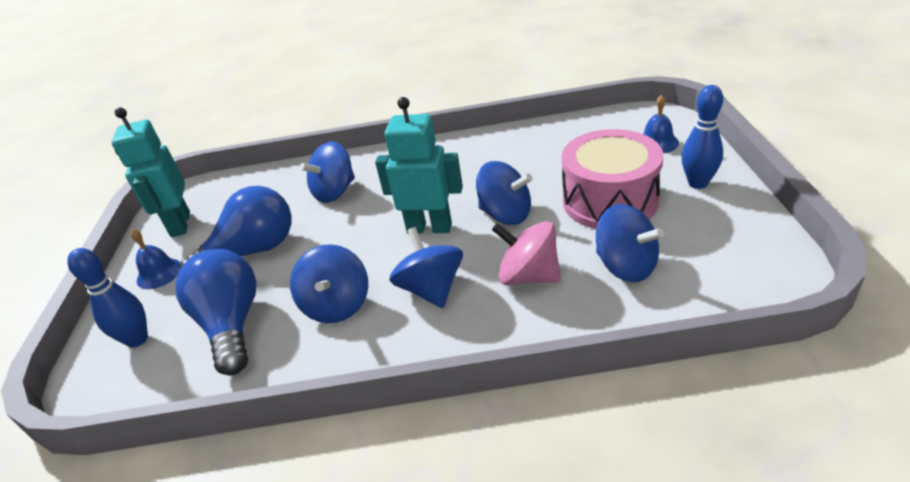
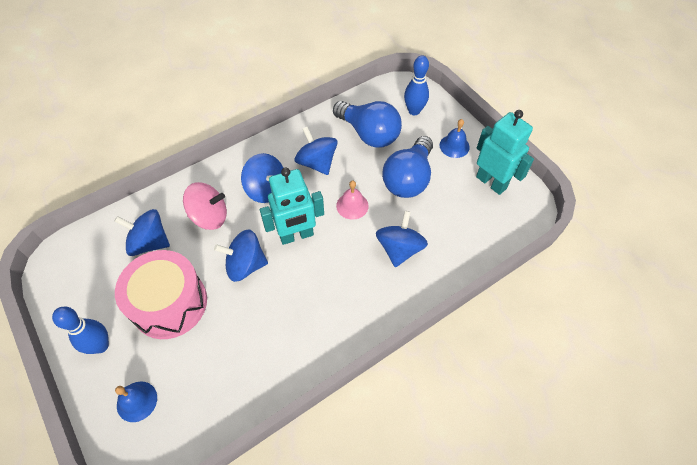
camera: 145 degrees right, 20 degrees up
(342, 241) = (352, 205): none -> pink bell

